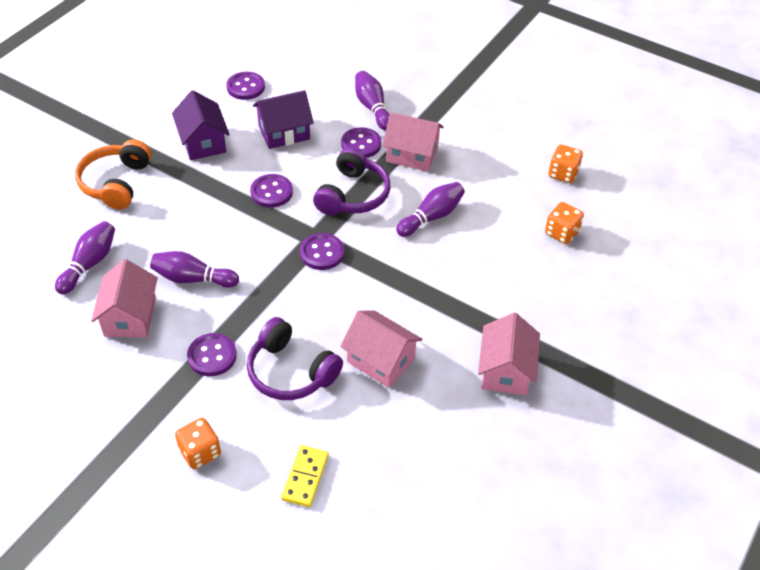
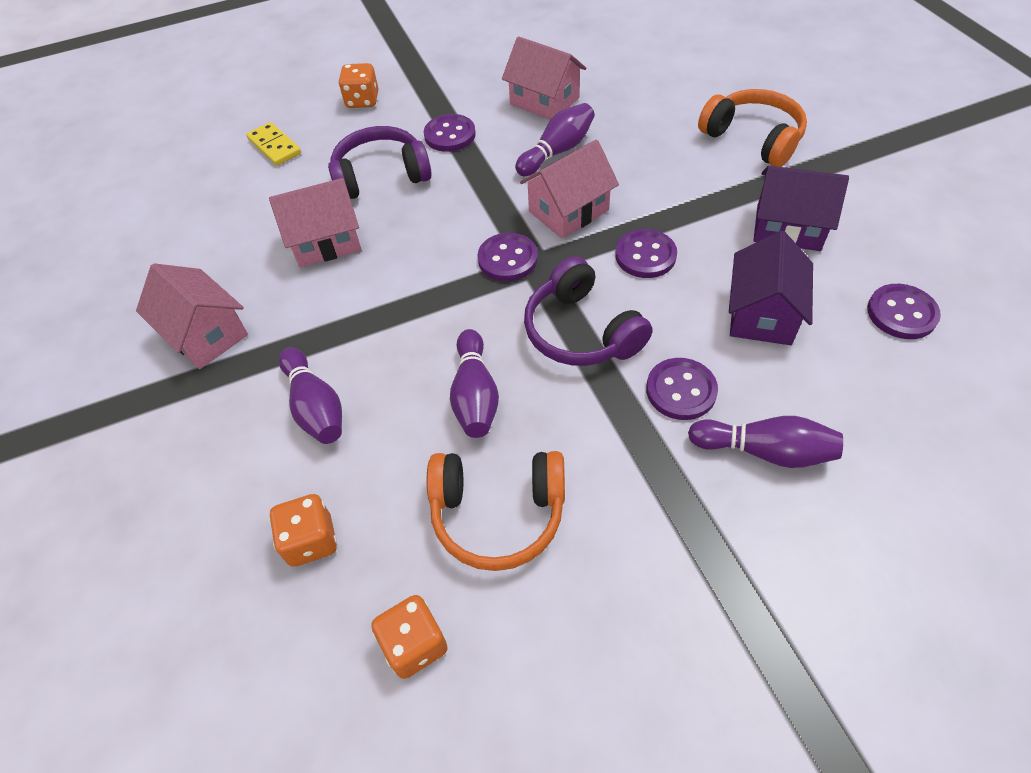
camera: 130 degrees right, 5 degrees up
(89, 264) = (636, 94): purple bowling pin -> purple bowling pin (315, 407)
(412, 155) = (615, 443): pink house -> pink house (568, 211)
(485, 177) = (498, 513): none -> orange headphones

